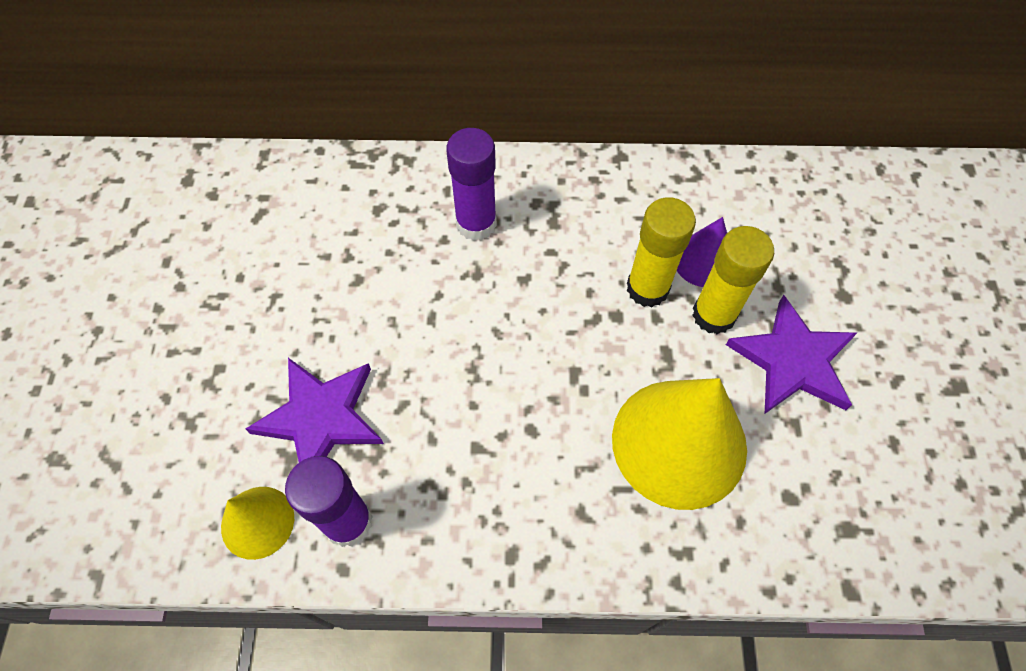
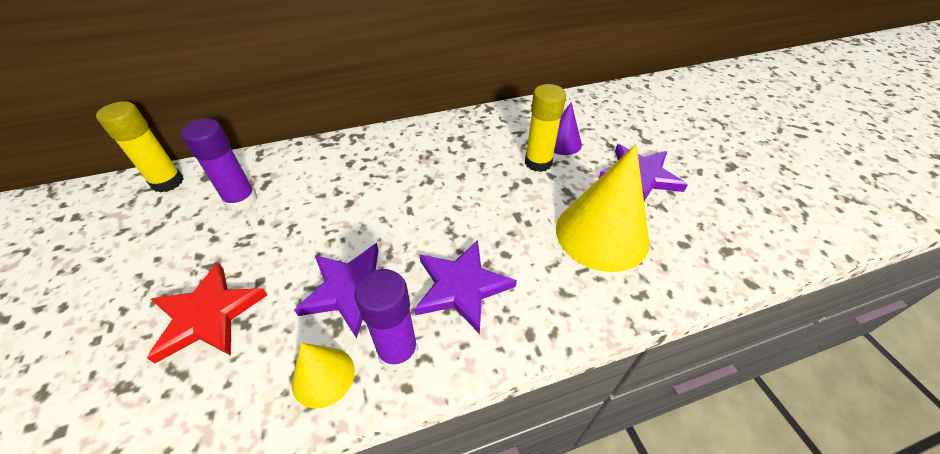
camera: 20 degrees left, 15 degrees down
(153, 398) = (208, 315): none -> red star
(454, 460) = (461, 287): none -> purple star
(476, 223) = (418, 156): purple glue stick -> purple glue stick (241, 200)
(713, 315) = (583, 166): yellow glue stick -> yellow glue stick (167, 182)

